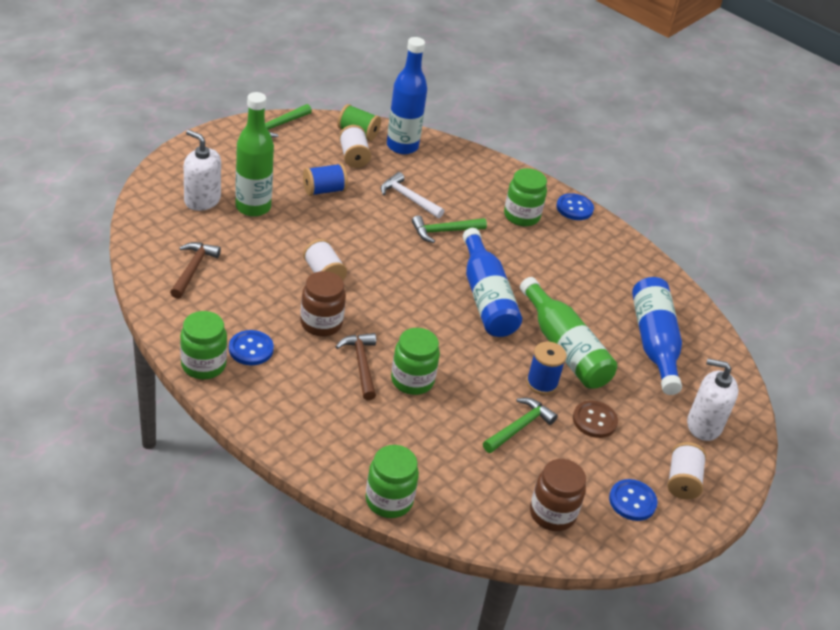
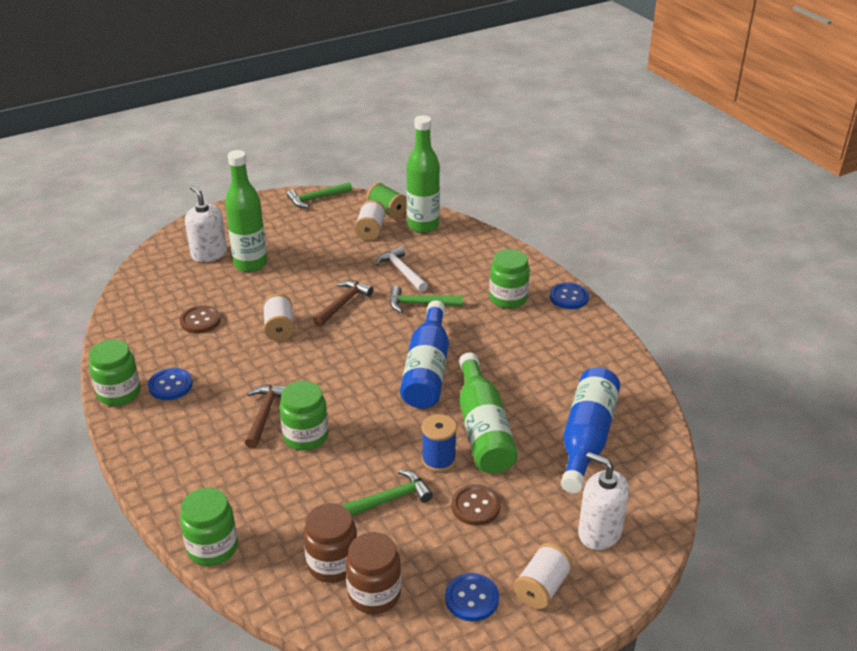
camera: 25 degrees right, 5 degrees down
(193, 269) = (164, 310): brown hammer -> brown hammer (343, 303)
(238, 276) = (200, 321): none -> brown button
(321, 323) = (250, 372): brown jar -> brown jar (332, 564)
(324, 190) = (325, 256): blue spool -> none
(402, 146) = (423, 226): blue bottle -> green bottle

